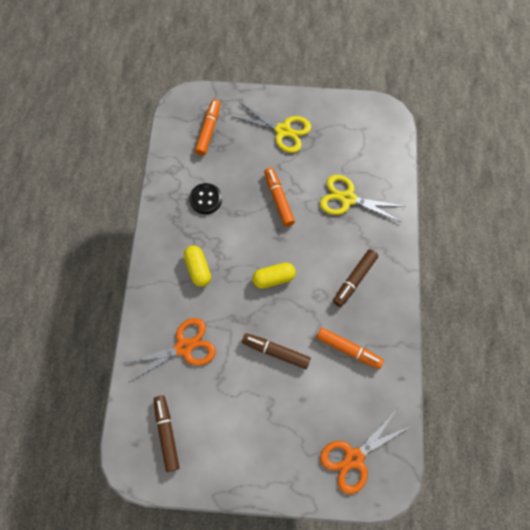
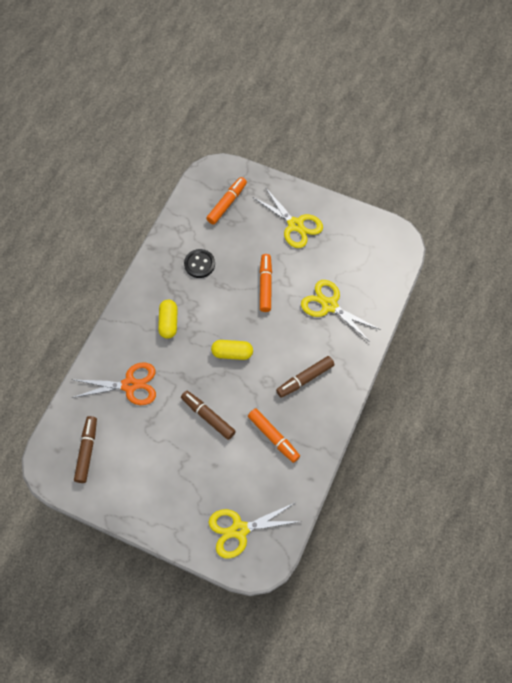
camera: 20 degrees right, 5 degrees down
(354, 458) = (239, 530): orange scissors -> yellow scissors

